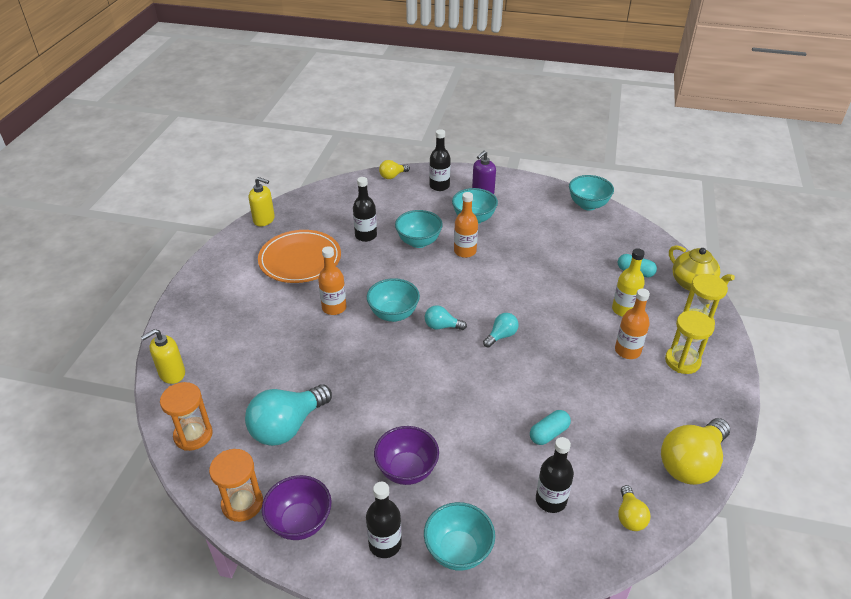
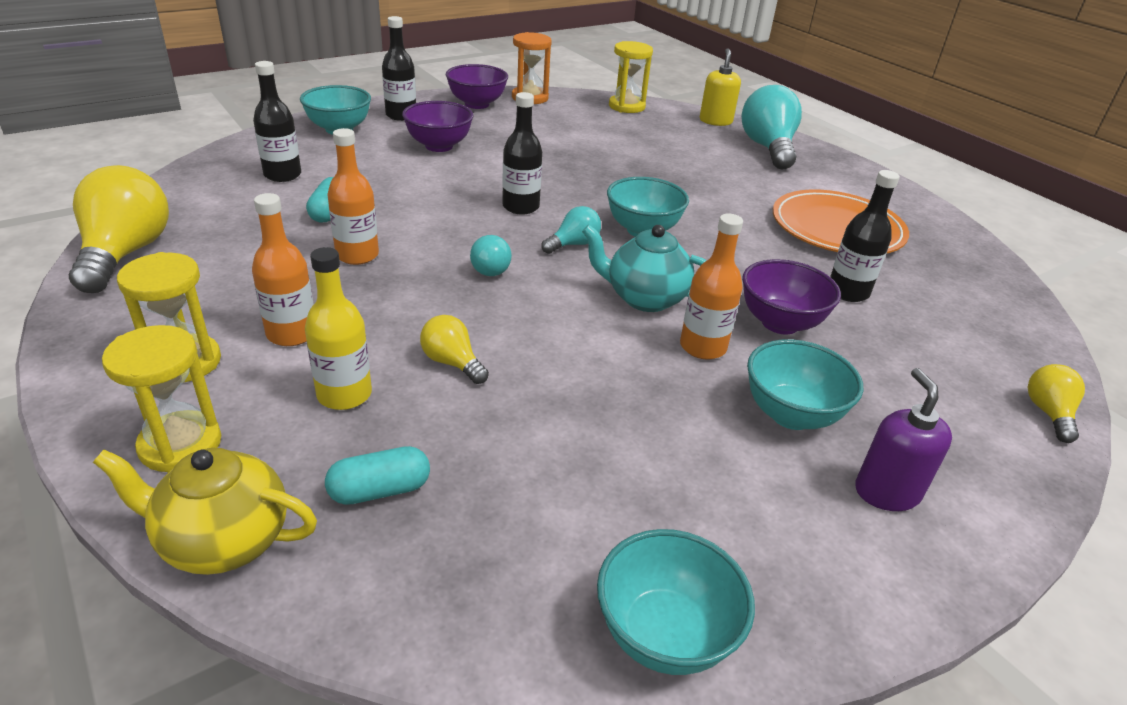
camera: 130 degrees right, 5 degrees down
(193, 435) = (626, 106): orange hourglass -> yellow hourglass
(264, 220) = (970, 245): yellow soap dispenser -> none
(287, 427) = (574, 131): turquoise light bulb -> turquoise light bulb (768, 148)
(334, 308) = (707, 207): orange bottle -> orange bottle (357, 255)
(418, 242) = (780, 323): turquoise bowl -> purple bowl
(439, 186) = (961, 448): black bottle -> black bottle (520, 207)
(454, 281) = (644, 298): none -> turquoise teapot
(630, 516) = (188, 192): yellow light bulb -> yellow light bulb (452, 363)

